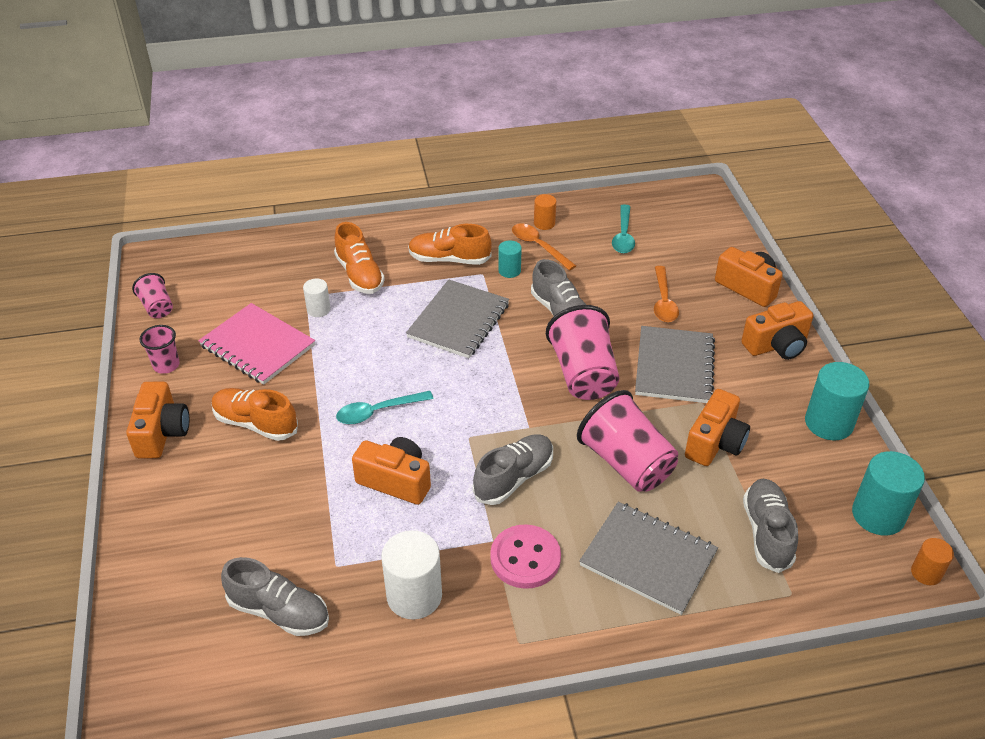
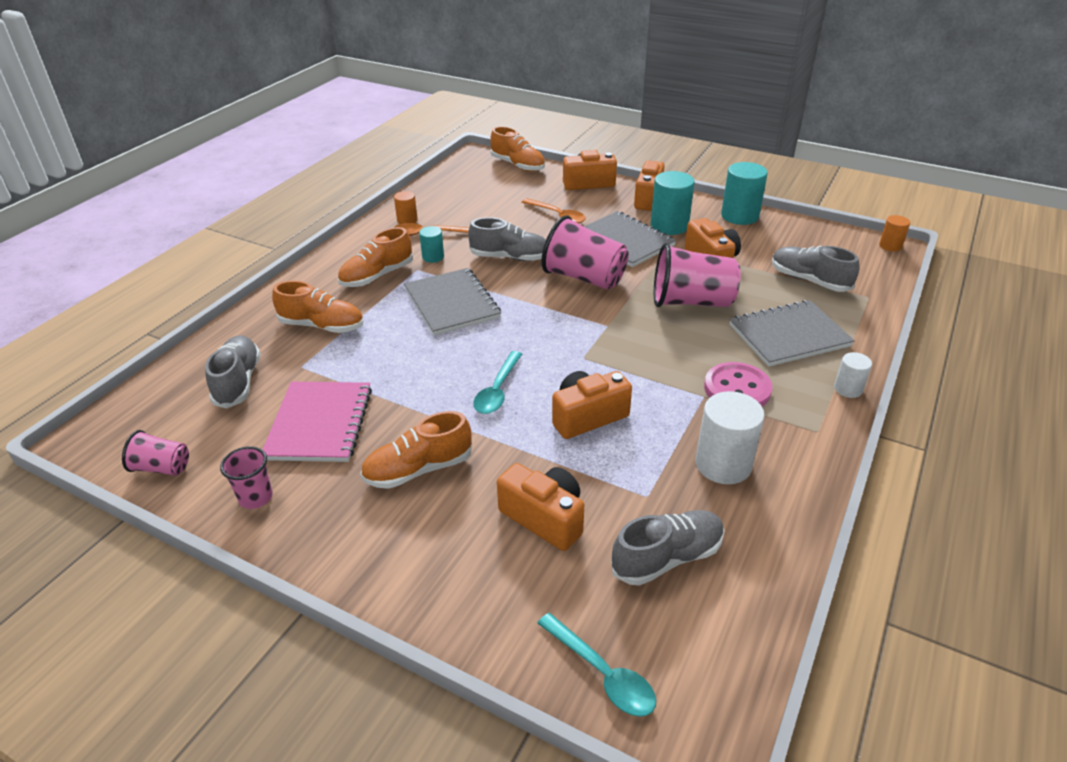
camera: 50 degrees left, 5 degrees down
(162, 433) = (346, 542): orange camera -> orange camera (544, 518)
(257, 346) = (320, 423): pink notebook -> pink notebook turned 75 degrees counterclockwise
(318, 309) = (329, 367): white cylinder -> white cylinder (848, 389)
(514, 478) = (651, 356): grey shoe -> grey shoe (238, 382)
(623, 236) = (471, 198): turquoise spoon -> turquoise spoon (602, 673)
(718, 227) = (518, 165): none -> orange shoe
(878, 515) = (831, 238): turquoise cylinder -> turquoise cylinder (669, 226)

